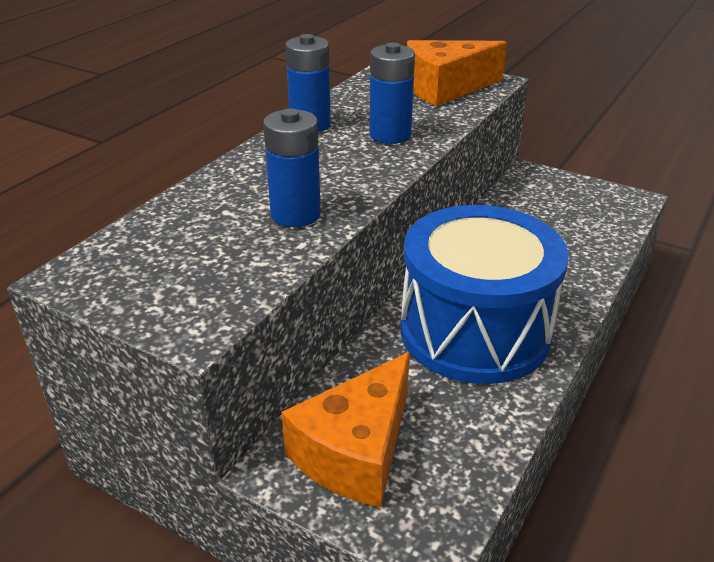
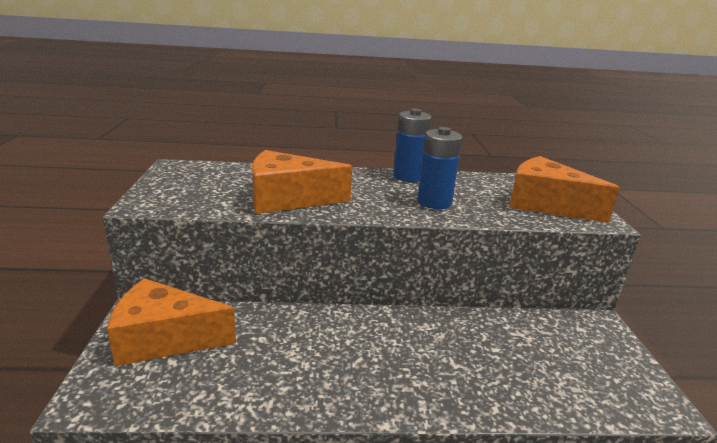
camera: 55 degrees right, 10 degrees down
(295, 214) = (288, 199): blue battery -> orange cheese
(475, 331) = (332, 355): blue drum -> none

